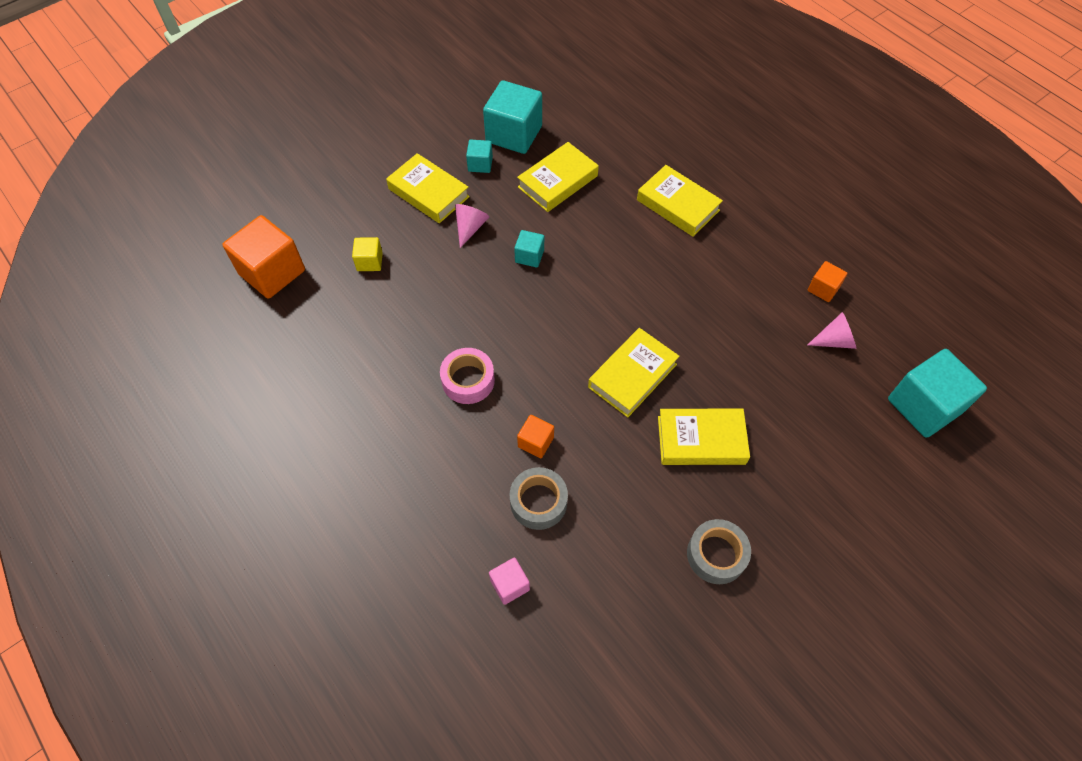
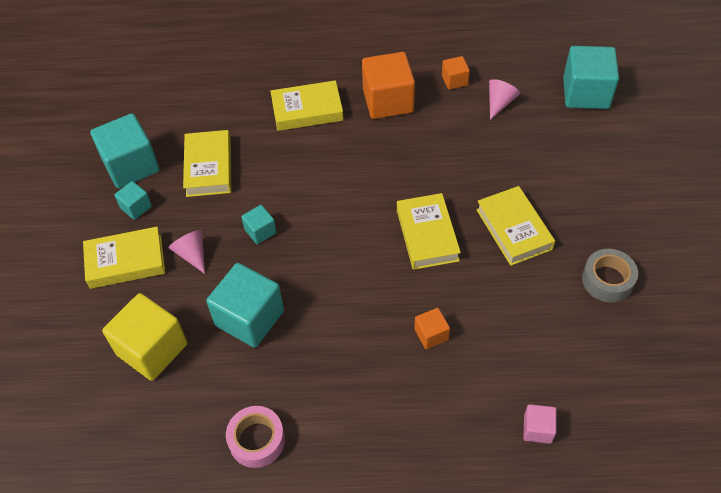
camera: 50 degrees left, 5 degrees down
(272, 272) = (84, 436): orange cube -> orange cube (388, 101)
(369, 262) = (152, 349): yellow cube -> yellow cube, size x2.01
(445, 304) = (249, 318): none -> turquoise cube
(468, 380) = (336, 347): pink tape -> pink tape (257, 440)
(538, 502) = (483, 365): grey tape -> none
(701, 440) = (514, 229): yellow book -> yellow book turned 60 degrees counterclockwise

